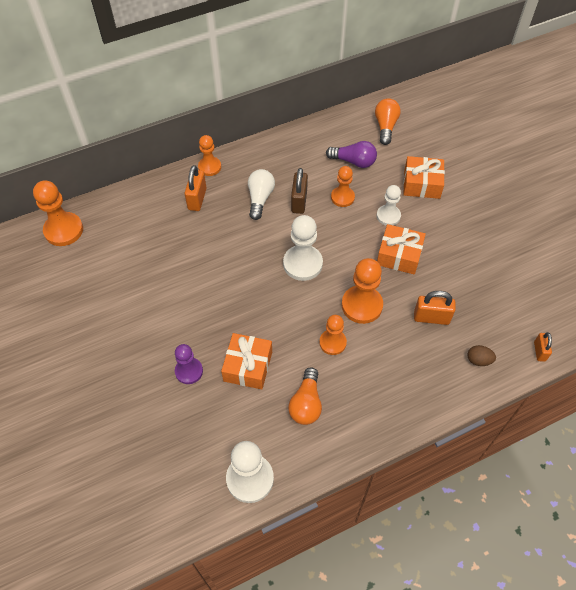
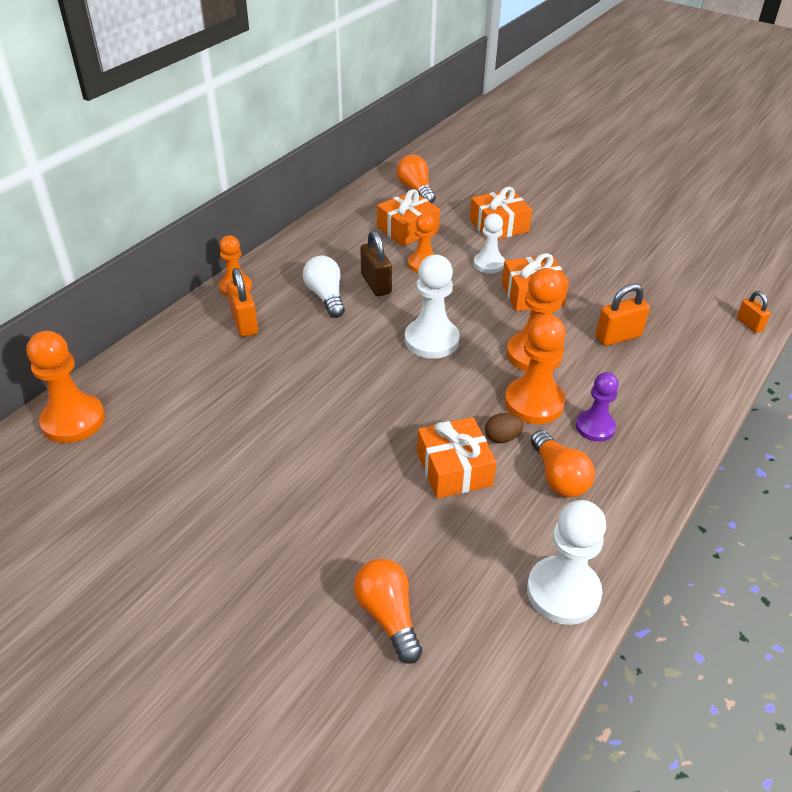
camera: 30 degrees left, 15 degrees down
(146, 440) = (388, 616): none -> orange light bulb
(189, 371) = (382, 507): purple pawn -> purple pawn (595, 427)
(332, 342) = (534, 402): orange pawn -> orange pawn, size x1.57
(353, 161) = (407, 229): purple light bulb -> orange gift
(478, 360) = (701, 356): brown egg -> brown egg (502, 438)

